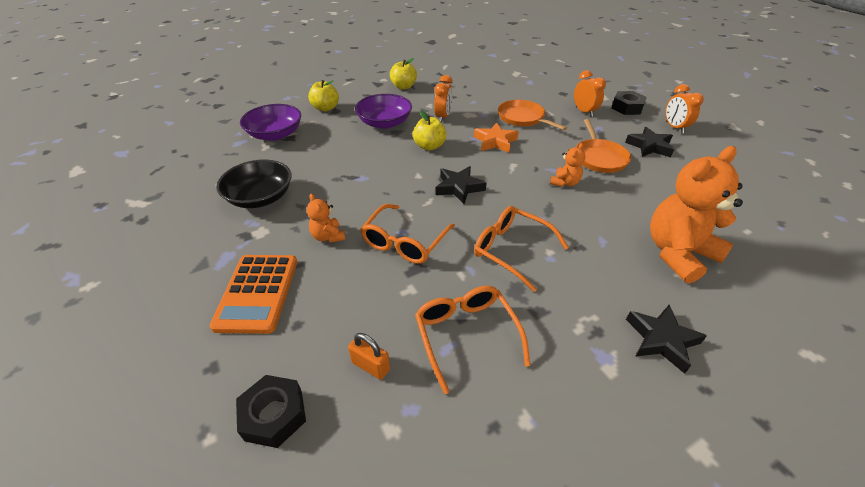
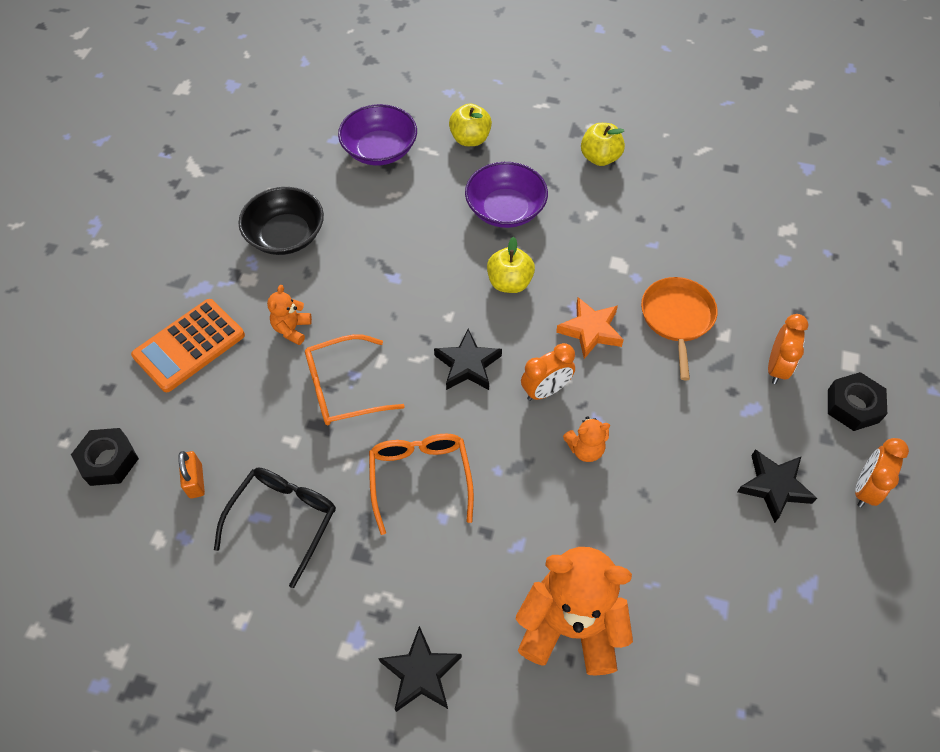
camera: 45 degrees right, 15 degrees up
(443, 117) = (581, 246): orange clock -> orange clock (546, 390)
(466, 334) = (284, 519): orange glasses -> black glasses
(599, 158) = (679, 450): orange pan -> none

